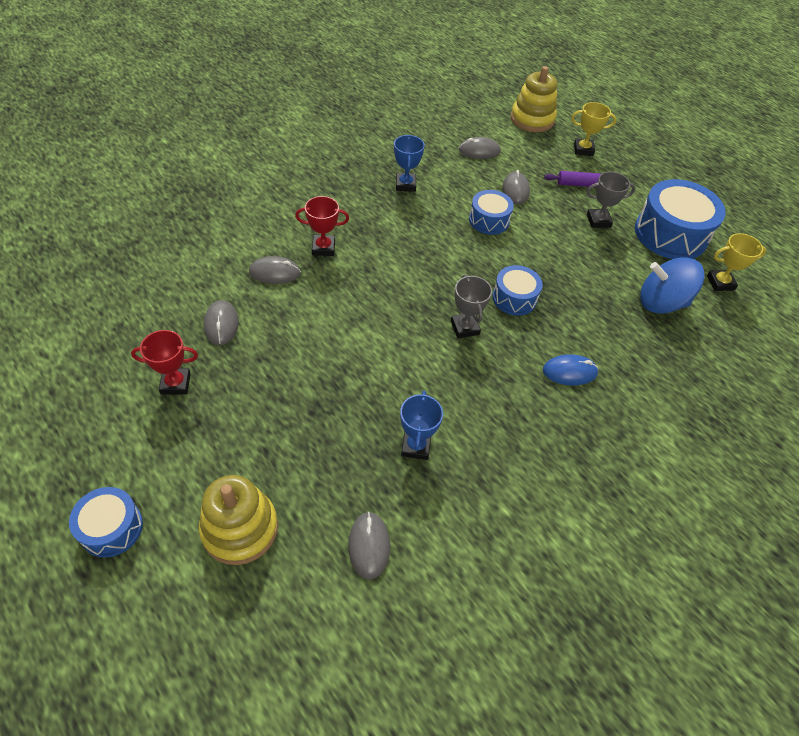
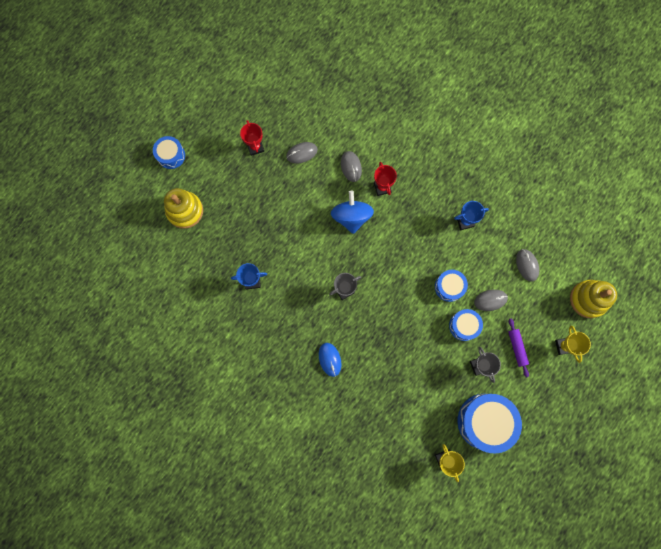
camera: 80 degrees right, 25 degrees up
(369, 545) = (191, 272): grey mouse -> none
(514, 298) = (379, 316): blue drum -> blue drum (464, 326)
(661, 302) = (409, 416): blue spinning top -> blue spinning top (351, 217)

